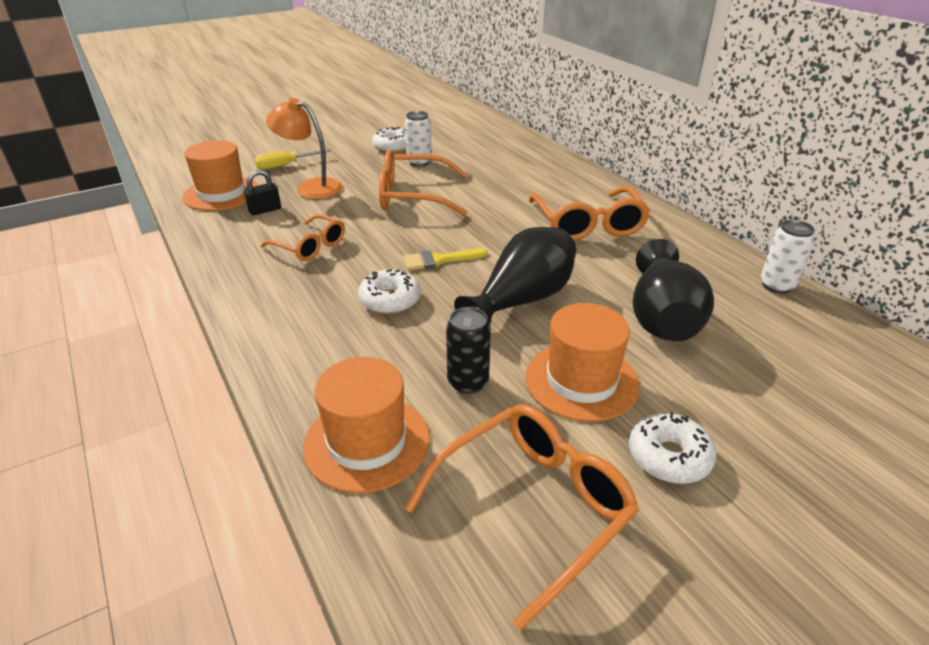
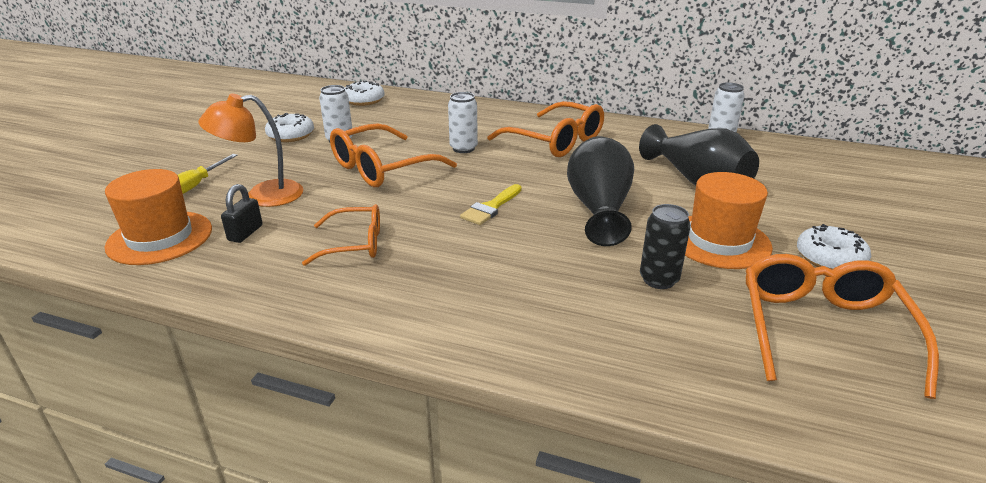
camera: 40 degrees left, 5 degrees down
(367, 442) = (666, 358): orange hat -> none
(390, 300) = (504, 253): white donut -> white donut (364, 100)
(498, 202) = (463, 148): none -> white can

